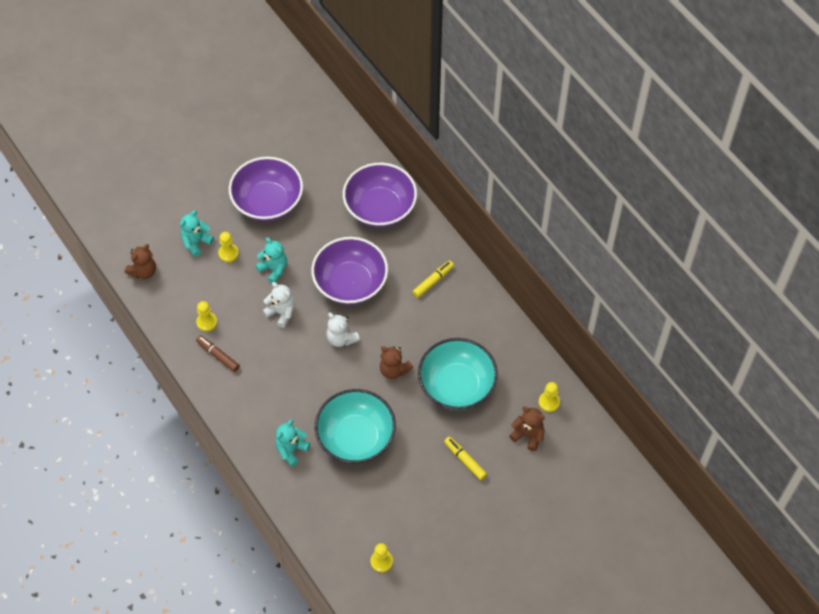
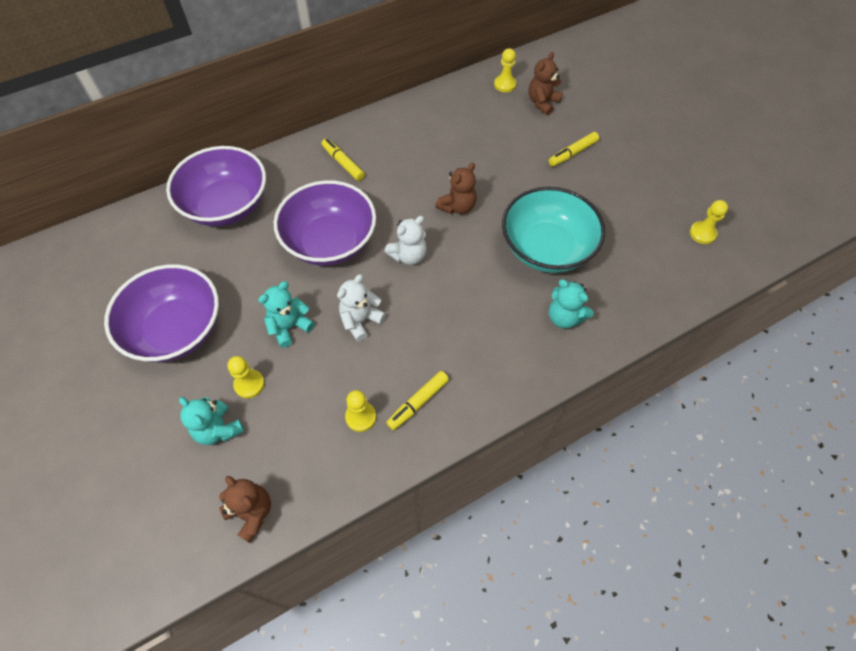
camera: 85 degrees left, 0 degrees up
(218, 355) = (418, 402): brown marker -> yellow marker
(457, 386) = (482, 153): turquoise bowl -> none

